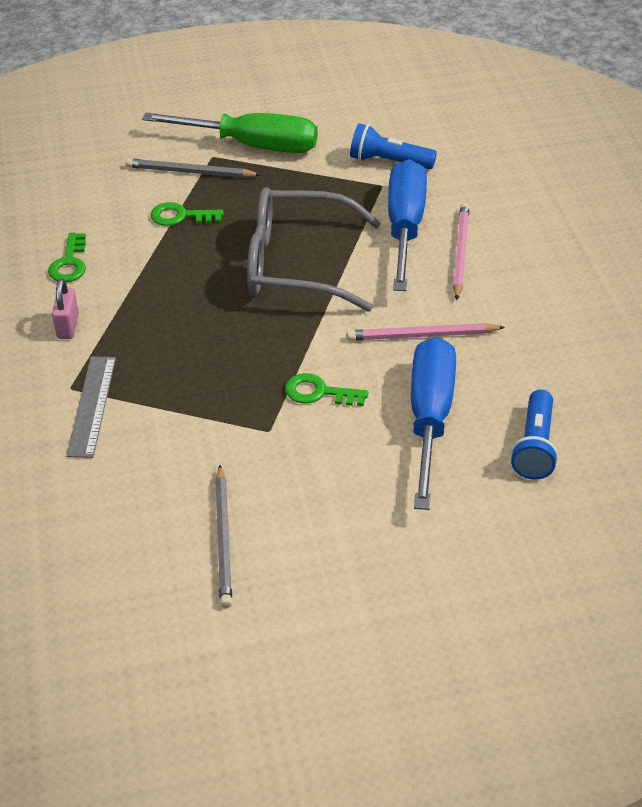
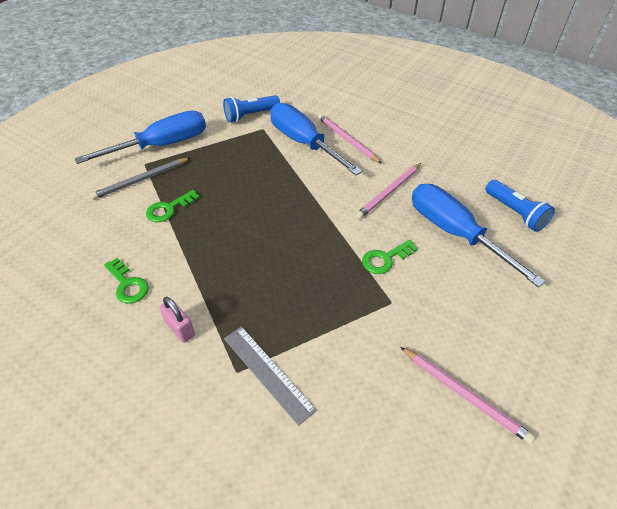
camera: 45 degrees left, 5 degrees up
(223, 538) = (463, 394): grey pencil -> pink pencil
(253, 146) = (163, 145): green screwdriver -> blue screwdriver
(298, 264) = (276, 195): grey glasses -> none

